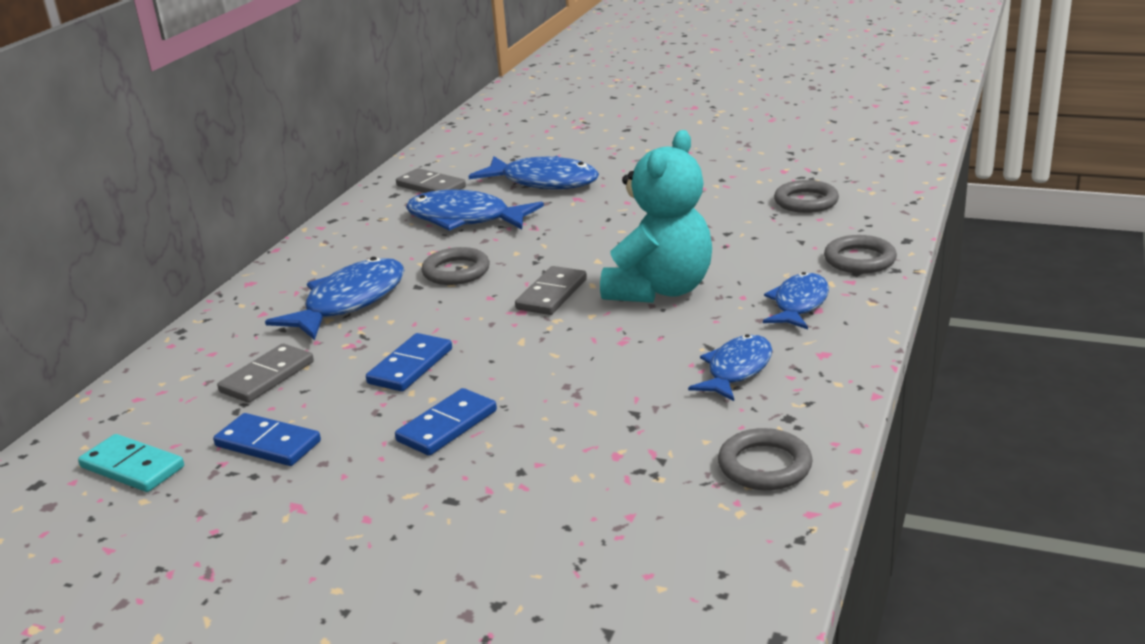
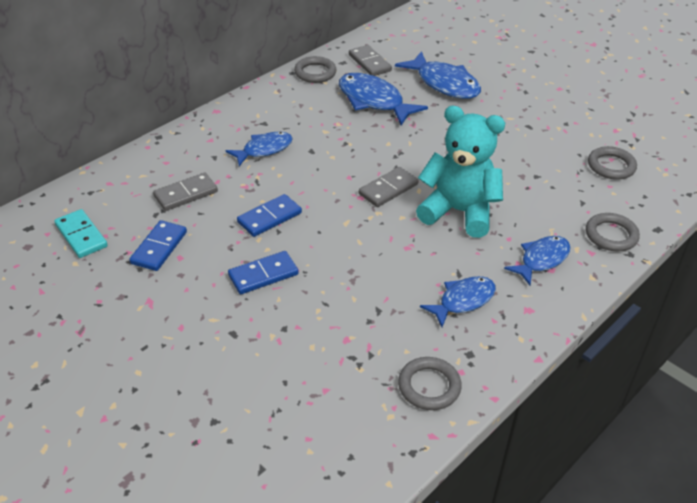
camera: 20 degrees right, 15 degrees up
(268, 444) = (159, 248): blue domino -> blue domino turned 60 degrees clockwise
(349, 302) = (264, 150): blue fish -> blue fish, size x0.65
(456, 271) = (341, 146): grey ring -> grey ring (315, 73)
(660, 290) = (459, 212): turquoise teddy bear -> turquoise teddy bear turned 120 degrees counterclockwise

